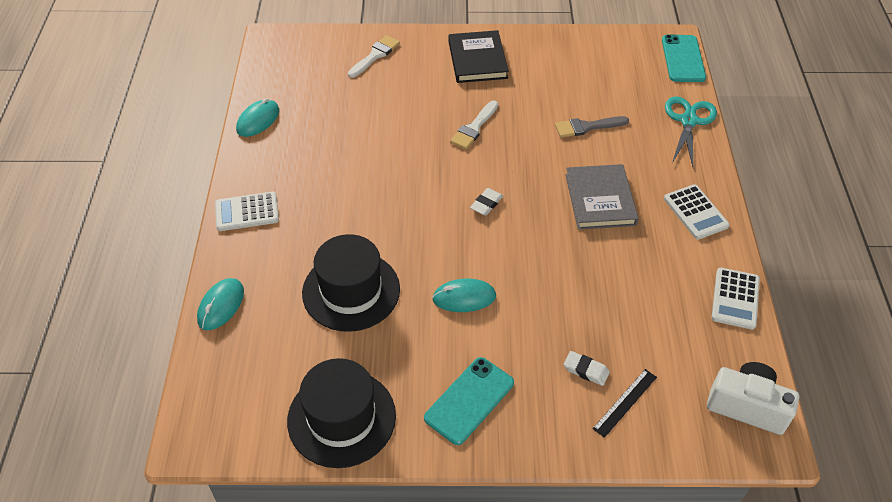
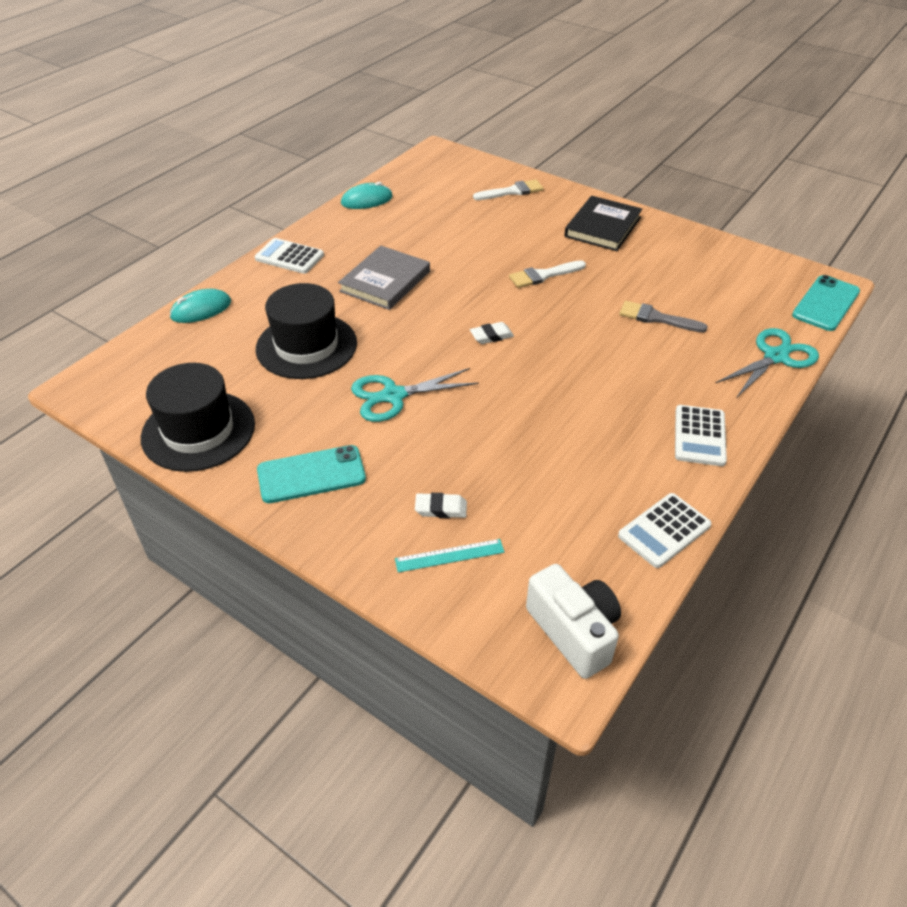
camera: 35 degrees right, 5 degrees down
(464, 297) = (393, 396): turquoise mouse -> turquoise scissors
(586, 370) = (441, 508): white eraser -> white eraser turned 60 degrees counterclockwise
(600, 200) = (606, 380): grey book -> grey book (385, 281)
(625, 402) = (449, 555): black ruler -> turquoise ruler

